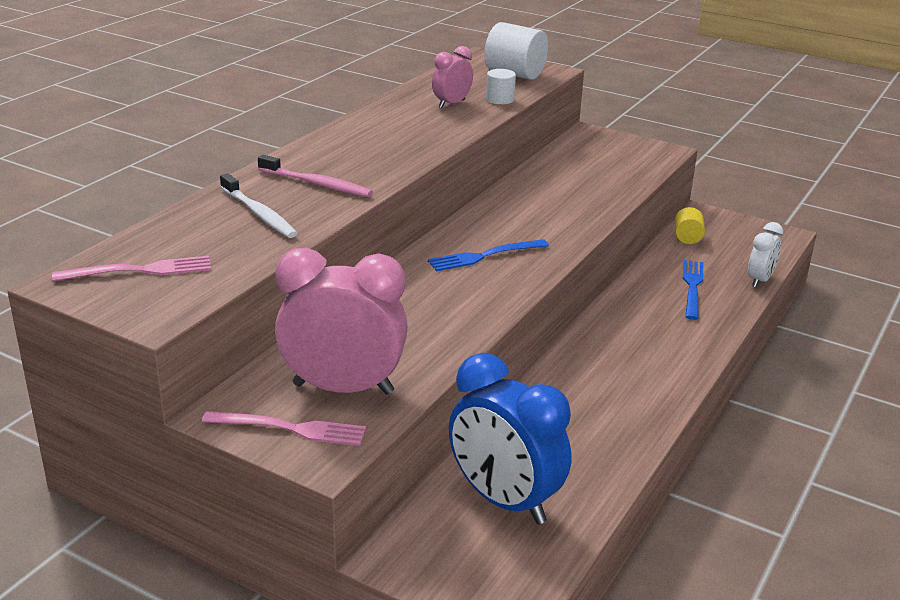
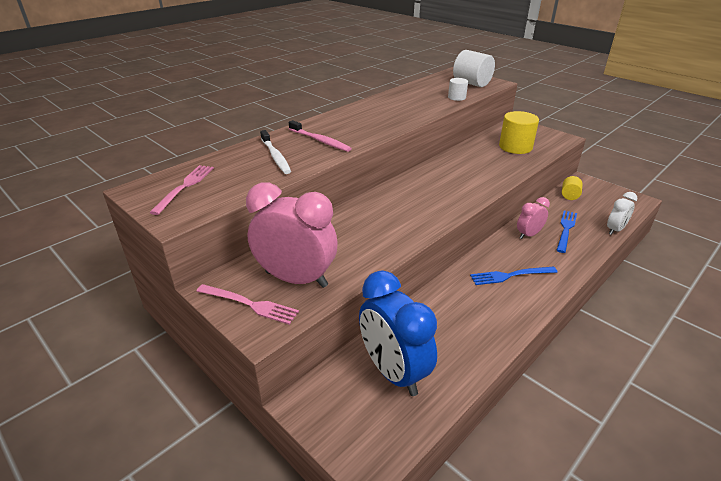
camera: 15 degrees right, 5 degrees up
(141, 270) = (185, 186): pink fork -> pink fork turned 75 degrees counterclockwise
(451, 104) = (425, 98): pink clock -> pink clock (528, 235)
(483, 256) = (422, 196): blue fork -> blue fork (509, 276)
(598, 170) = (515, 147): none -> yellow cylinder

